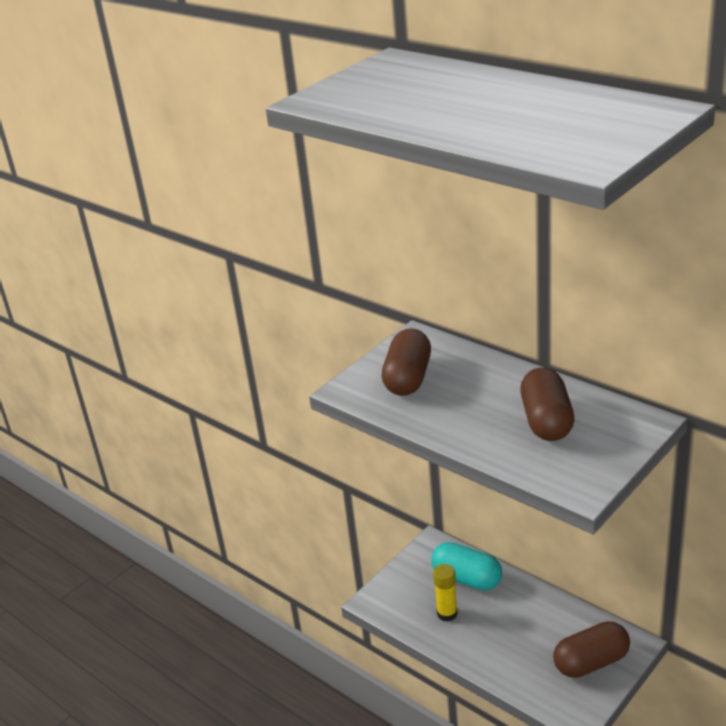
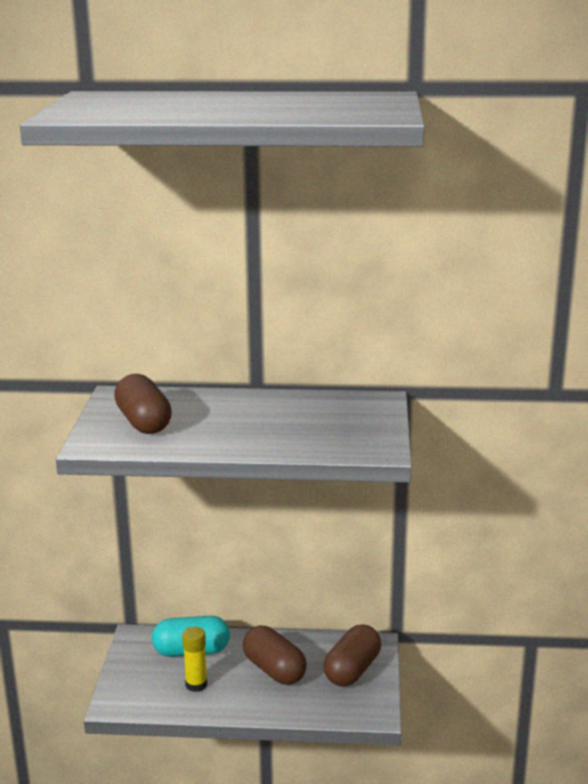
camera: 40 degrees left, 10 degrees down
(546, 421) = (302, 419): brown capsule -> brown capsule (274, 670)

